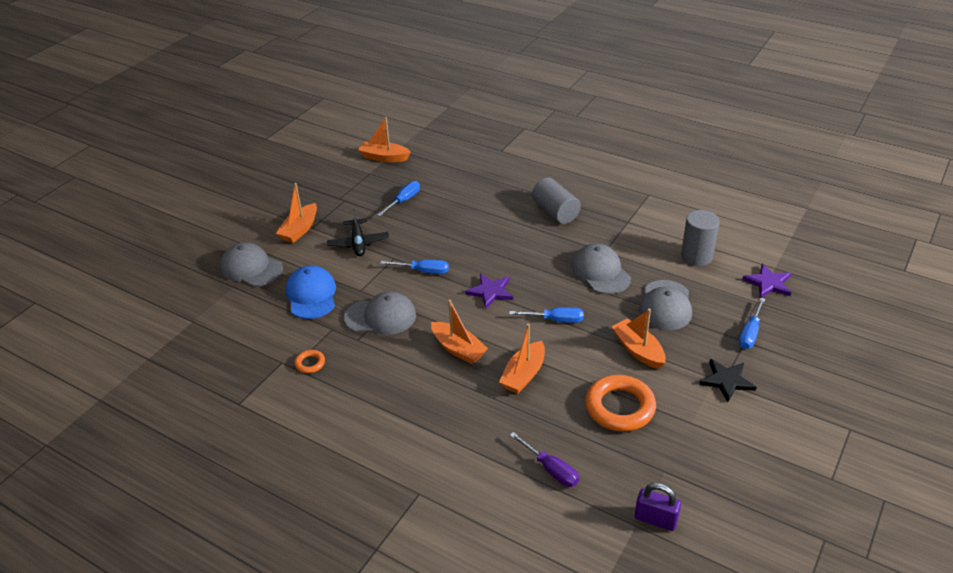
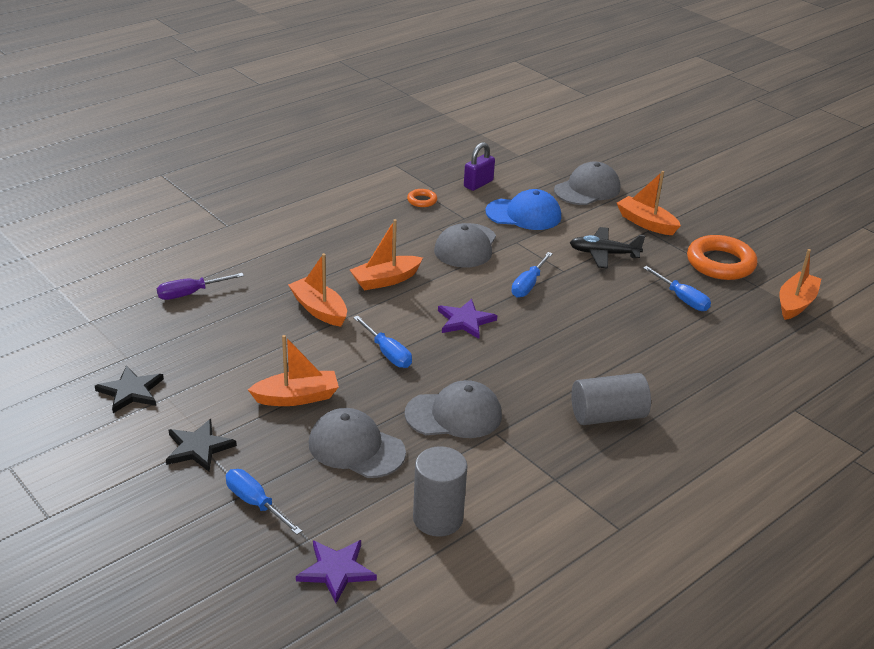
camera: 105 degrees right, 5 degrees down
(555, 320) = (387, 353): blue screwdriver -> blue screwdriver turned 60 degrees counterclockwise
(620, 407) = (226, 356): orange ring -> orange ring (720, 263)
(655, 519) = (84, 333): purple padlock -> purple padlock (478, 184)
(701, 447) = (131, 391): none -> black star

